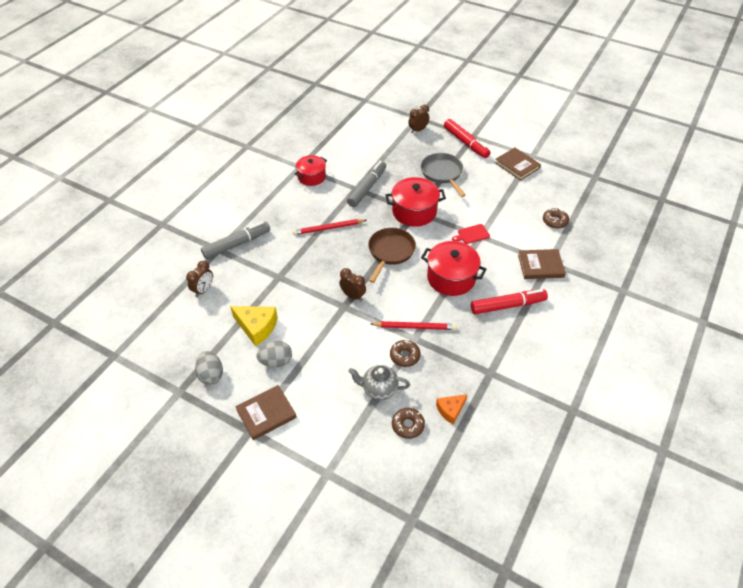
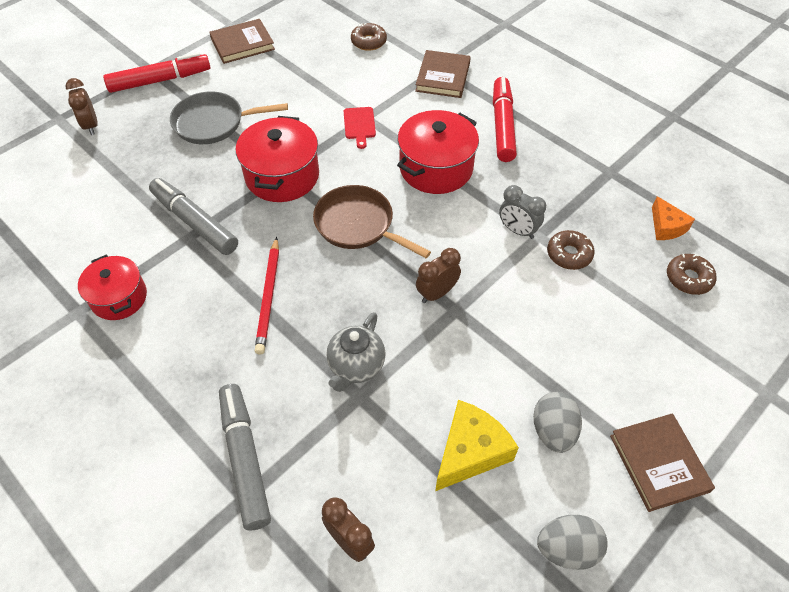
camera: 75 degrees left, 5 degrees up
(379, 389) = (625, 298): grey teapot -> grey teapot (356, 367)
(414, 327) = (517, 230): red pencil -> grey clock

